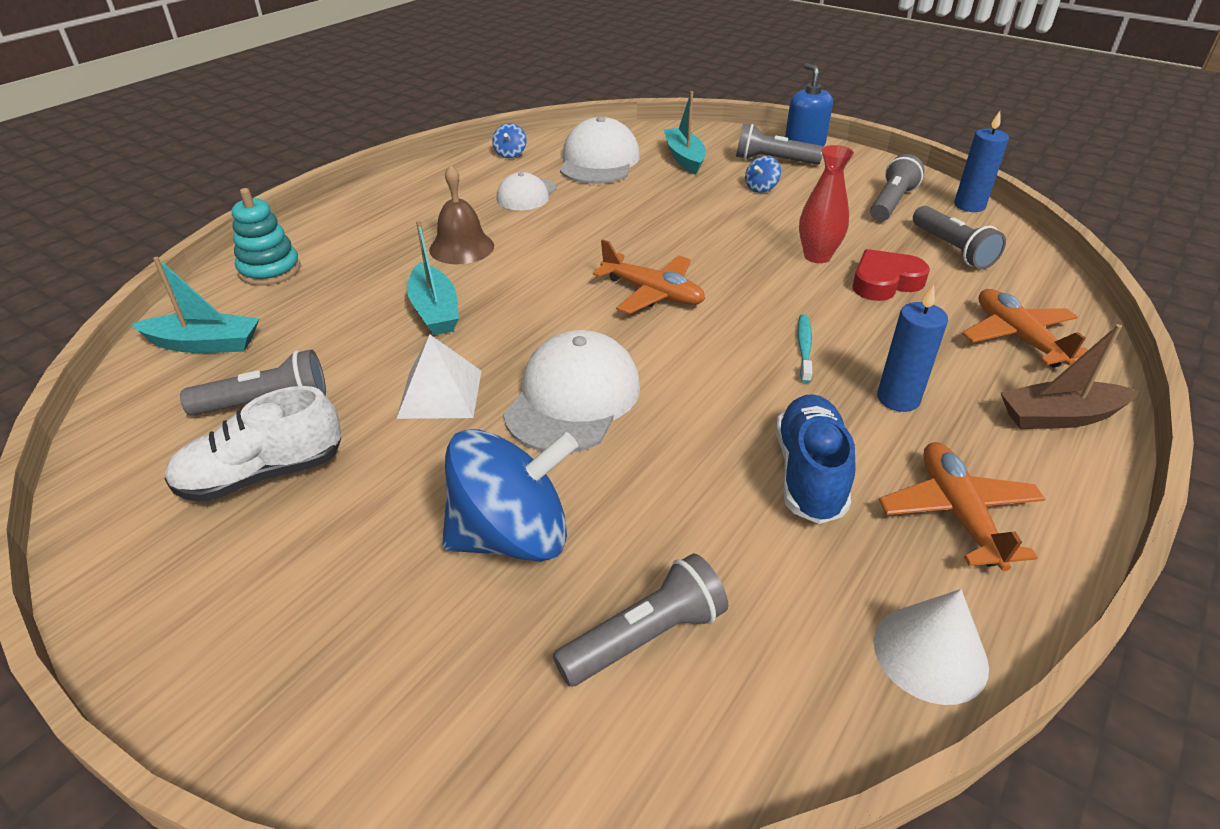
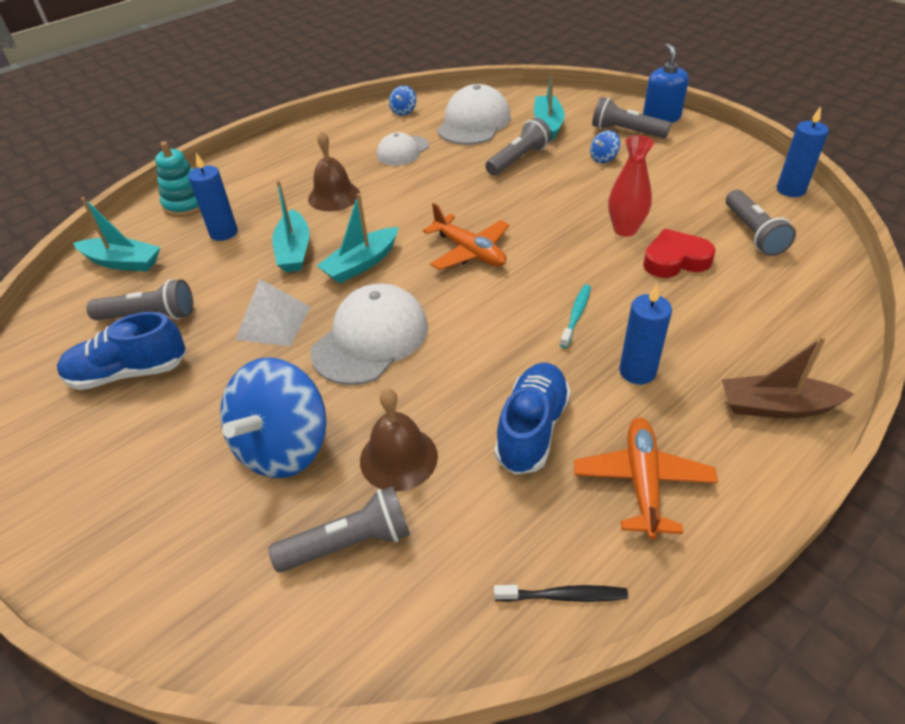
camera: 15 degrees right, 5 degrees up
(262, 474) = (129, 373): white shoe -> blue shoe
(333, 298) = (224, 233): none -> blue candle
(512, 536) = (283, 447): blue spinning top -> blue spinning top turned 120 degrees clockwise
(526, 317) = (361, 264): none -> turquoise boat
(665, 528) = (398, 458): none -> brown bell
(891, 203) = (716, 182): grey flashlight -> grey flashlight (518, 159)
(930, 653) = (564, 596): white cone -> black toothbrush
(1017, 337) = (773, 326): orange plane -> none

